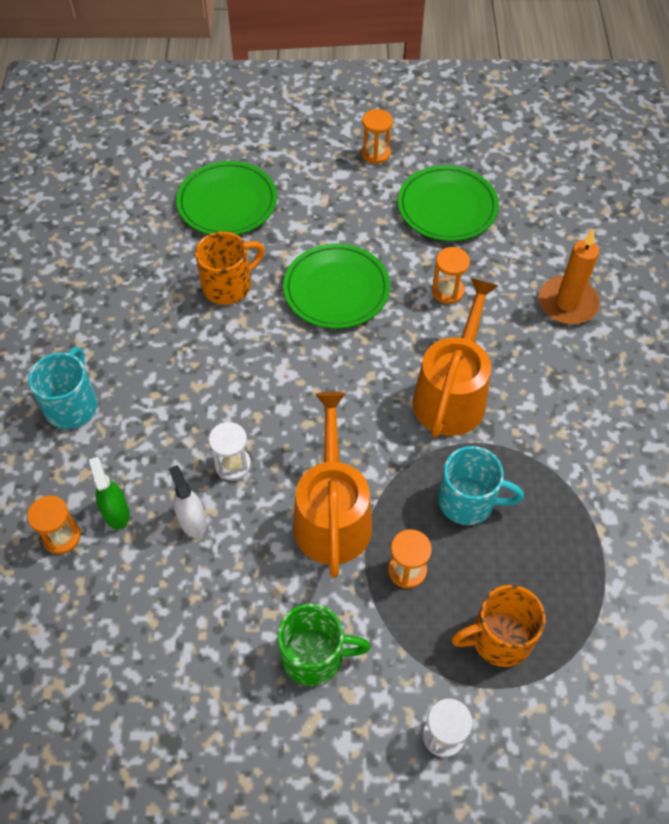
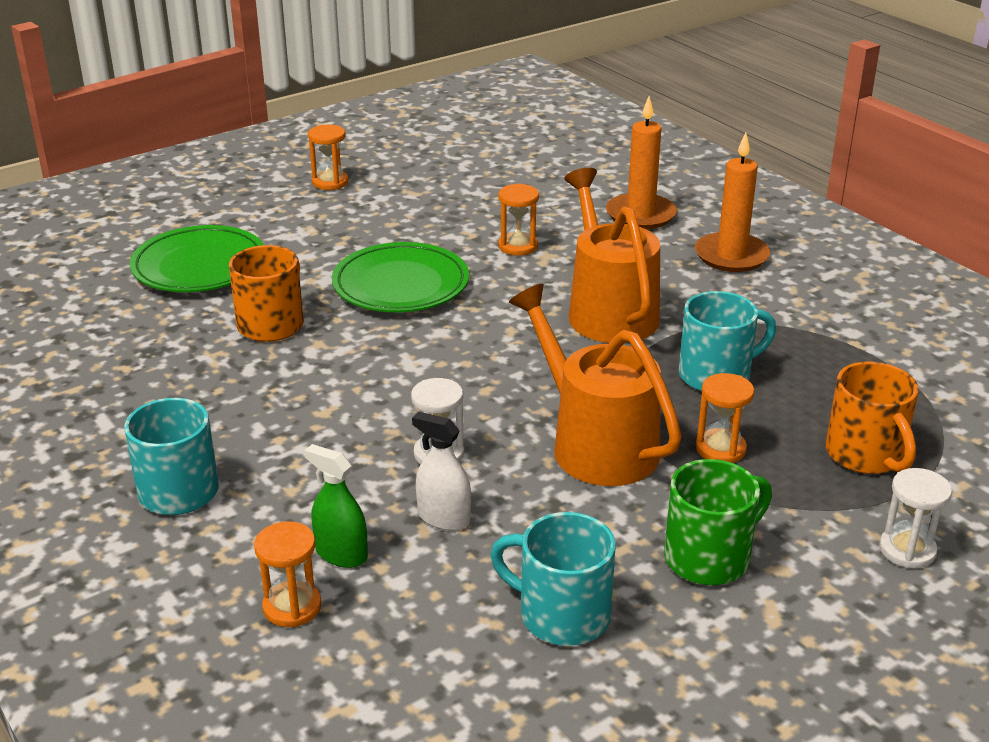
camera: 35 degrees left, 25 degrees down
(192, 641) = (561, 615): none -> turquoise mug
(447, 207) = (449, 194): green plate -> none
(499, 638) = (866, 455): orange mug -> orange mug turned 60 degrees counterclockwise
(595, 385) = (731, 256): none -> orange candle

